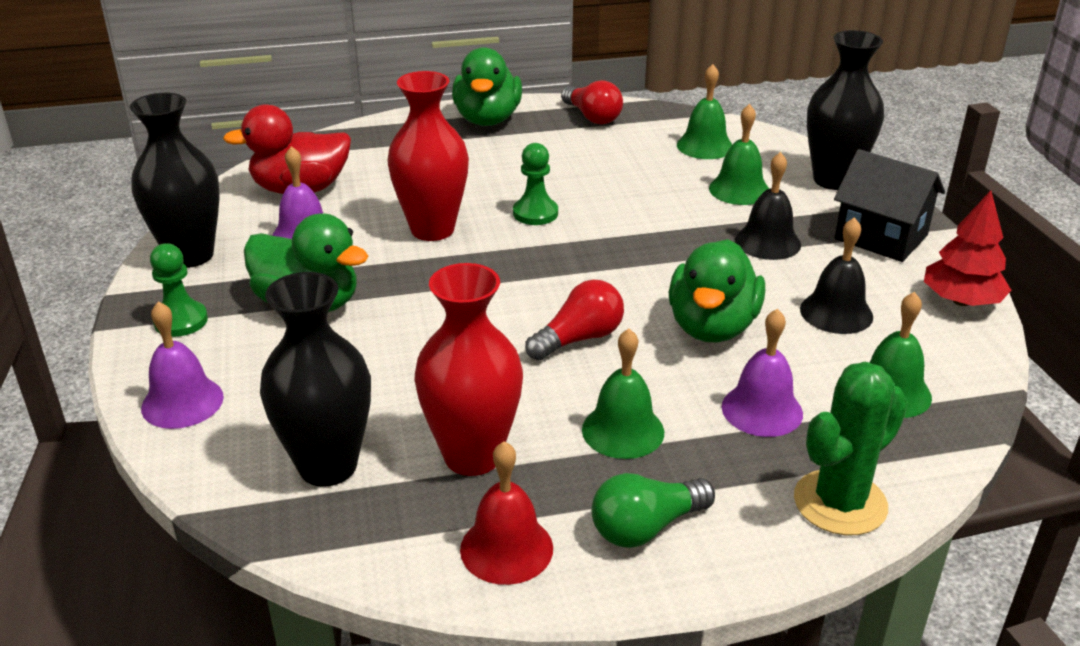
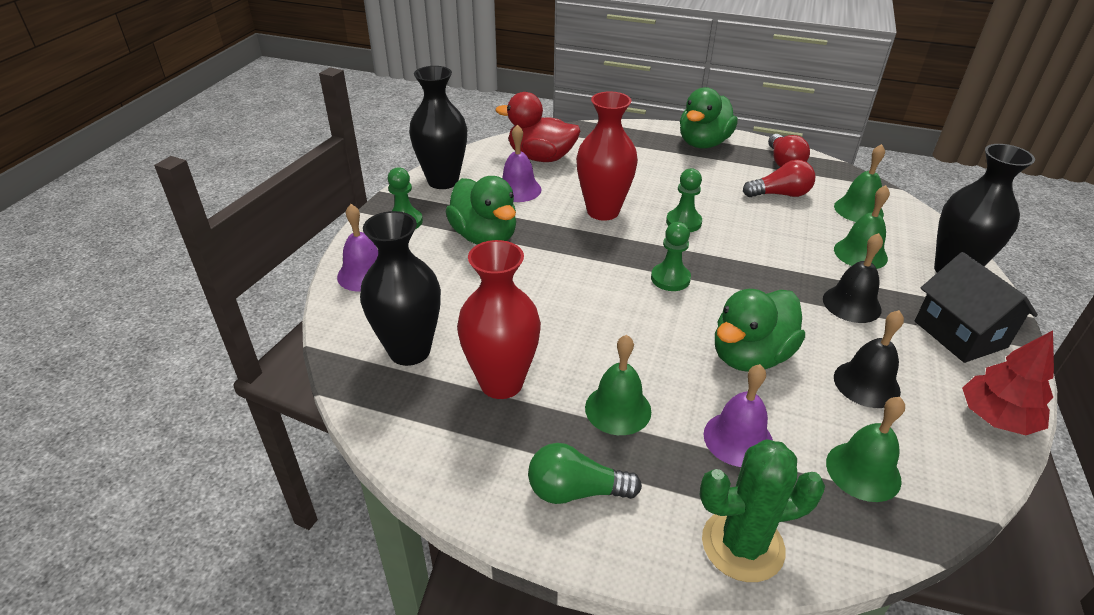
camera: 30 degrees right, 5 degrees up
(506, 548) = (470, 460): red bell -> none
(569, 278) = (670, 278): none -> green pawn
(579, 339) = (641, 327): red light bulb -> red light bulb (780, 194)

